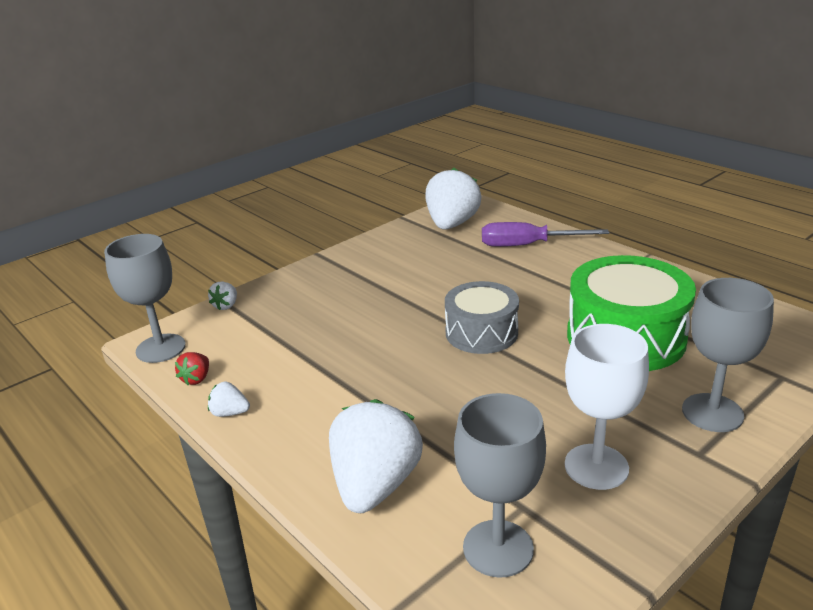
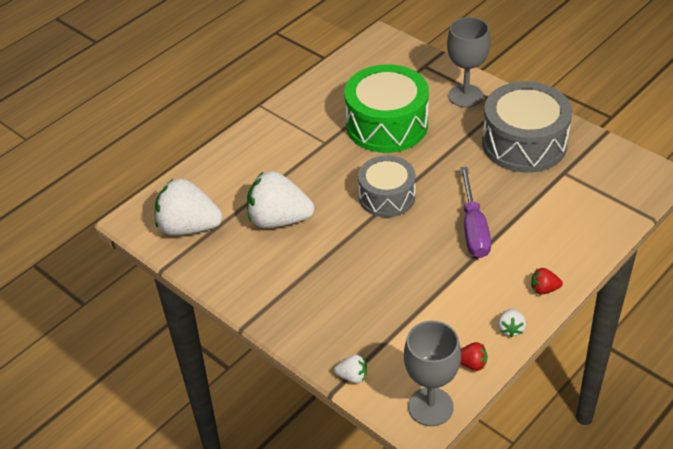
camera: 95 degrees left, 15 degrees up
(280, 450) = (544, 289): none -> red strawberry
(375, 485) = (564, 236): white strawberry -> white strawberry (279, 220)
(498, 548) = (597, 181): grey goblet -> none
(528, 245) = (240, 174): purple screwdriver -> purple screwdriver (473, 228)
(596, 466) = (524, 143): white goblet -> grey drum

